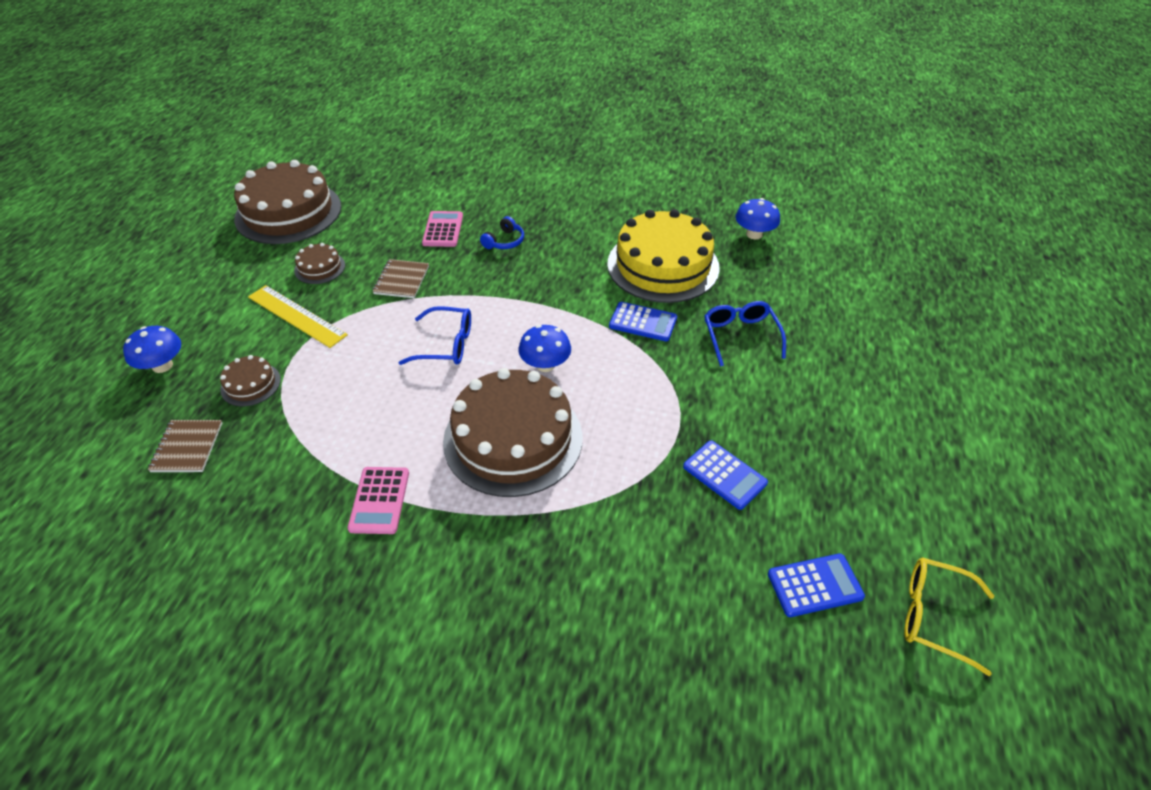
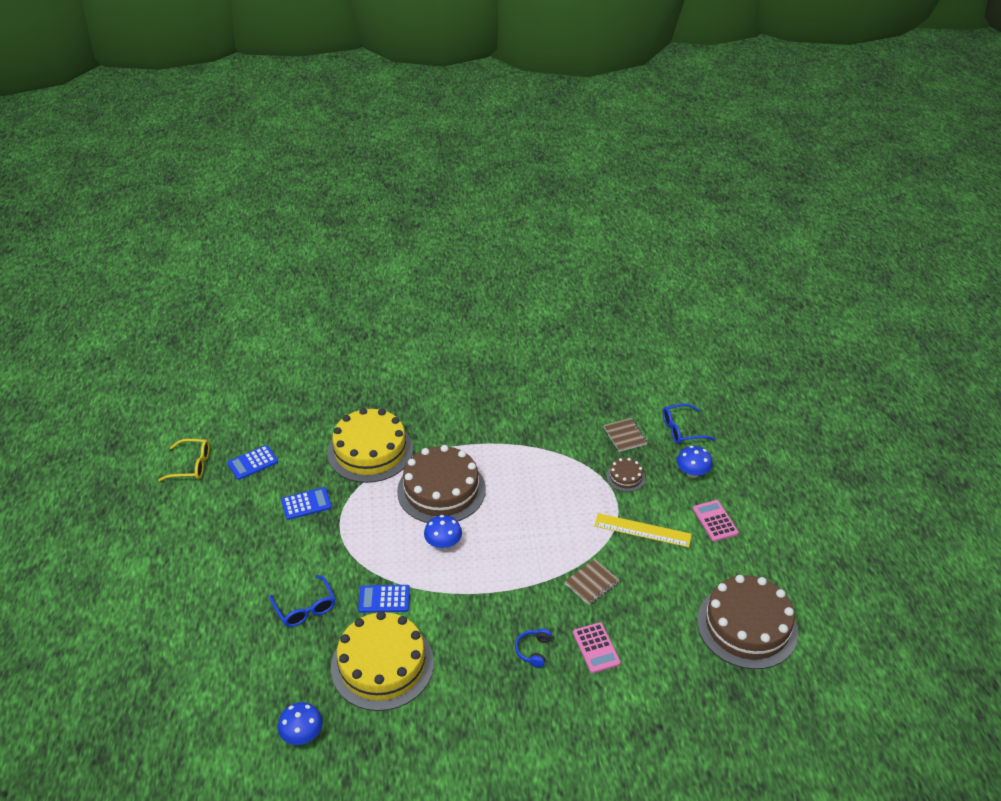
camera: 160 degrees right, 5 degrees down
(320, 268) = (664, 575): brown cake -> none
(379, 500) = (497, 440): pink calculator -> pink calculator (715, 521)
(401, 280) = (591, 583): brown notebook -> brown notebook turned 60 degrees clockwise
(446, 345) = (520, 539): blue glasses -> blue glasses (681, 430)
(598, 545) = (370, 451): none -> yellow cake
(724, 475) = (306, 504): blue calculator -> blue calculator turned 135 degrees clockwise

